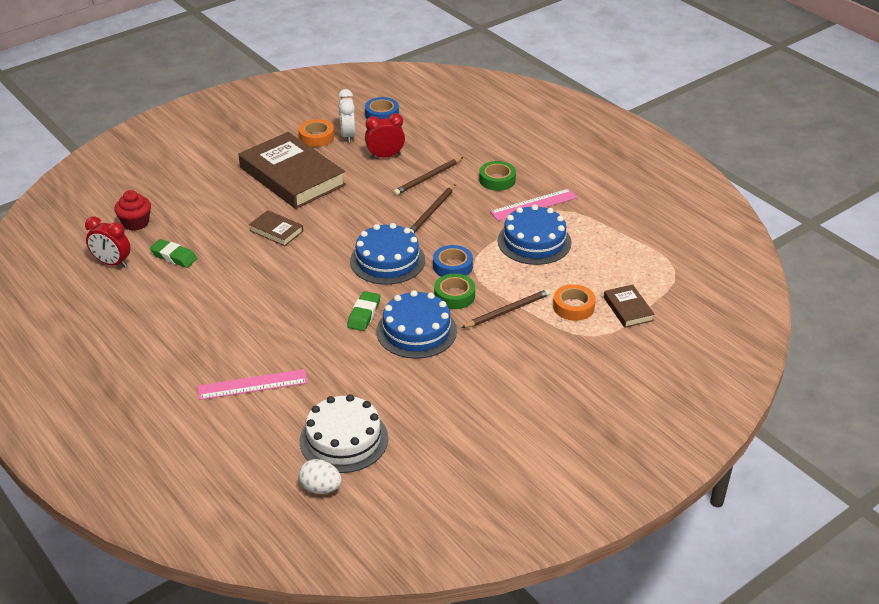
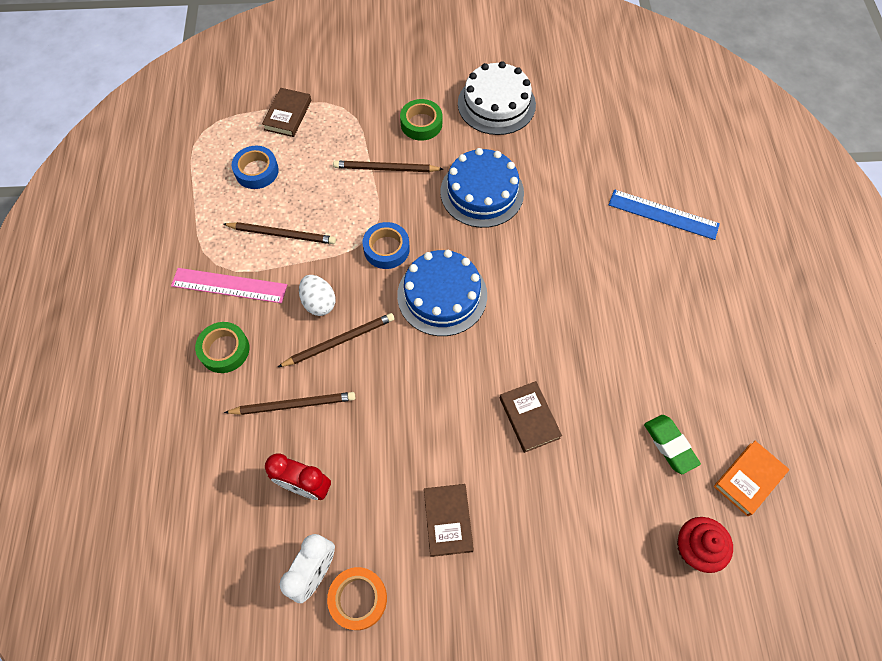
camera: 145 degrees left, 25 degrees up
(112, 263) = (749, 479): red clock -> orange book
(252, 385) = (663, 214): pink ruler -> blue ruler
(292, 176) = (448, 520): brown book -> brown book, size x0.45
(320, 488) = (656, 95): white egg -> white egg (319, 303)
(344, 439) = (615, 123): white cake -> white cake (496, 104)
(364, 314) = (515, 238): green eraser -> none
(382, 114) = (231, 596): blue tape -> blue tape (256, 171)
(454, 296) = (416, 212): green tape -> green tape (421, 124)
(534, 241) = (282, 234): blue cake -> brown pencil
(573, 307) = (328, 142): orange tape -> none

